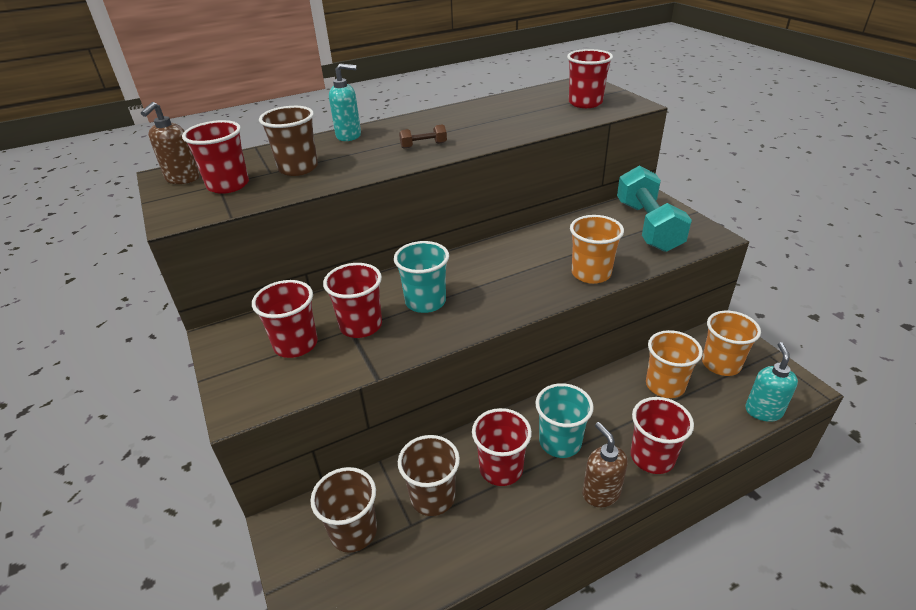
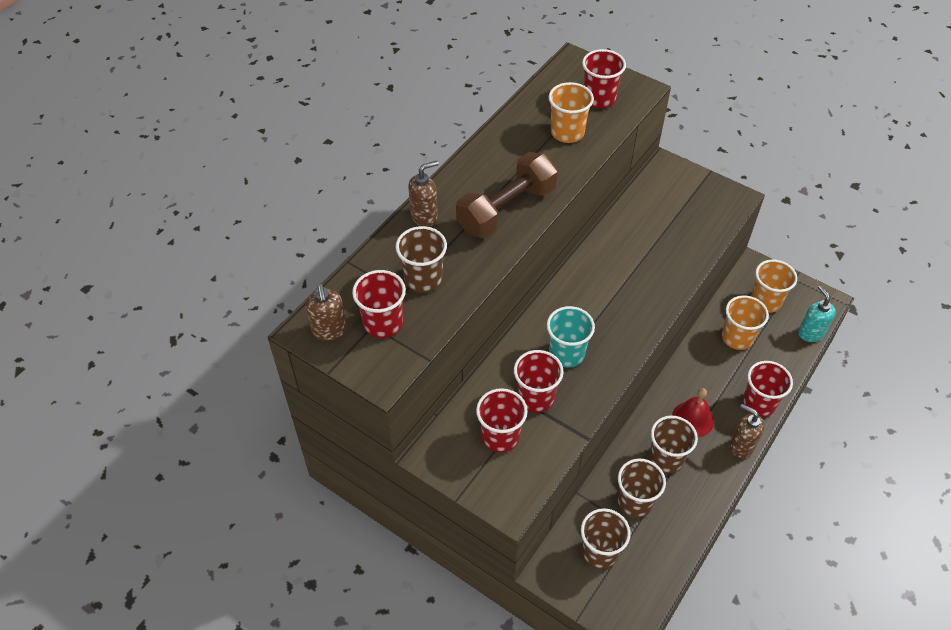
camera: 30 degrees left, 15 degrees up
(349, 136) = (424, 216): turquoise soap dispenser -> brown soap dispenser
(423, 145) = (506, 209): brown dumbbell -> brown dumbbell, size x2.46
(501, 469) = (666, 458): red cup -> brown cup
(560, 442) = (692, 419): turquoise cup -> red bell
(591, 274) = (671, 274): orange cup -> orange cup (567, 132)
(647, 226) = (682, 202): turquoise dumbbell -> none

